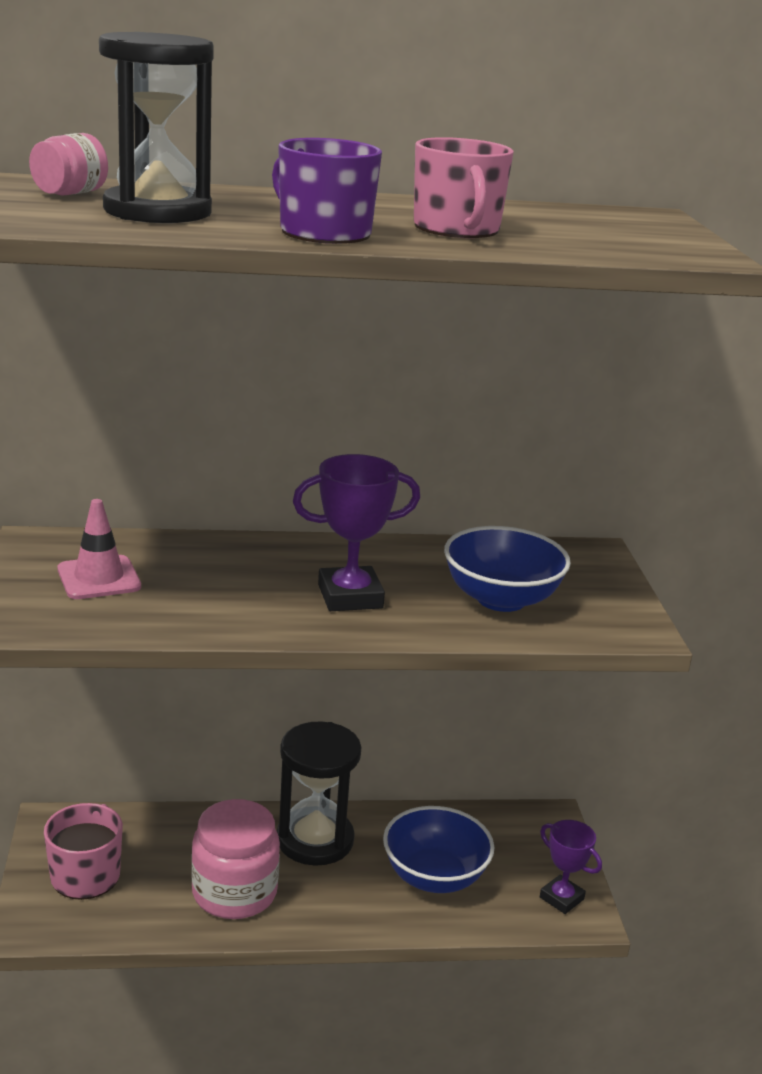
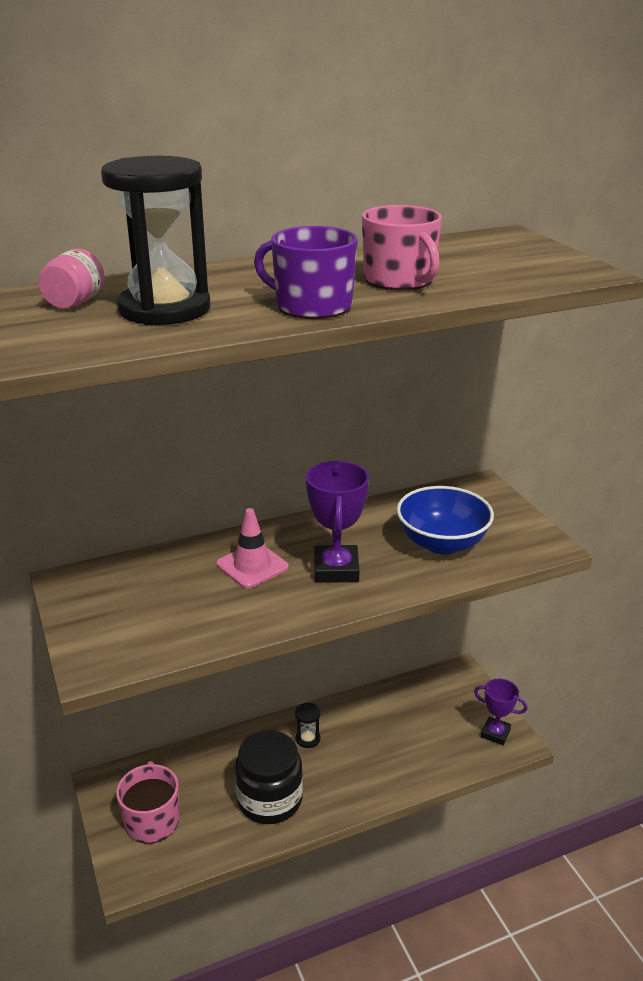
camera: 15 degrees left, 5 degrees up
(99, 578) = (138, 603): pink traffic cone -> pink traffic cone (252, 566)
(234, 892) = (270, 799): pink jar -> black jar
(315, 840) = (307, 739): black hourglass -> black hourglass, size x0.42
(350, 596) = (336, 569): purple trophy -> purple trophy turned 60 degrees counterclockwise
(434, 876) = (404, 743): blue bowl -> none

